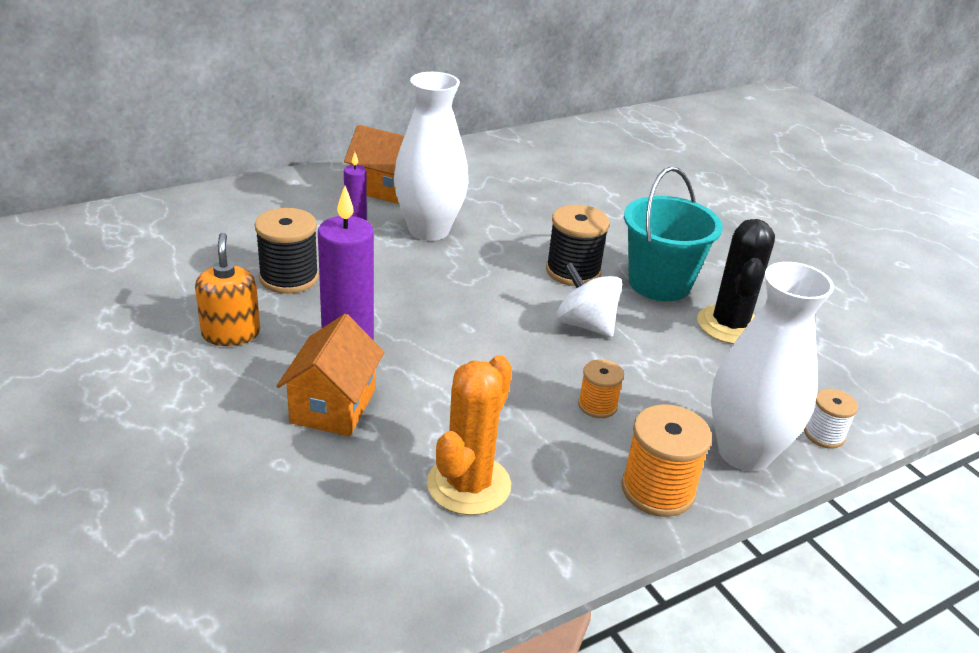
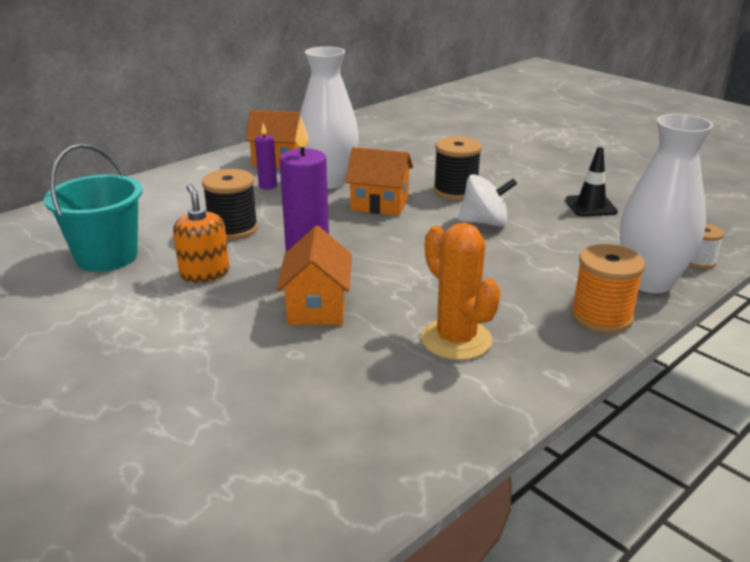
camera: 10 degrees left, 5 degrees down
(468, 485) = (456, 339): orange cactus -> orange cactus turned 45 degrees counterclockwise
(472, 274) = (379, 204): none -> orange house
(585, 324) = (484, 222): white spinning top -> white spinning top turned 150 degrees clockwise
(597, 405) = (524, 271): orange spool -> none
(659, 283) = (524, 189): turquoise bucket -> turquoise bucket (107, 256)
(729, 325) = (590, 206): black cactus -> black traffic cone

